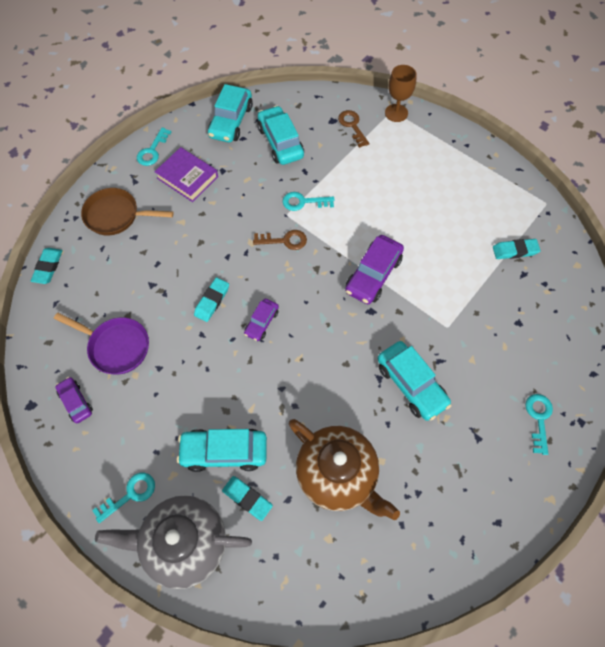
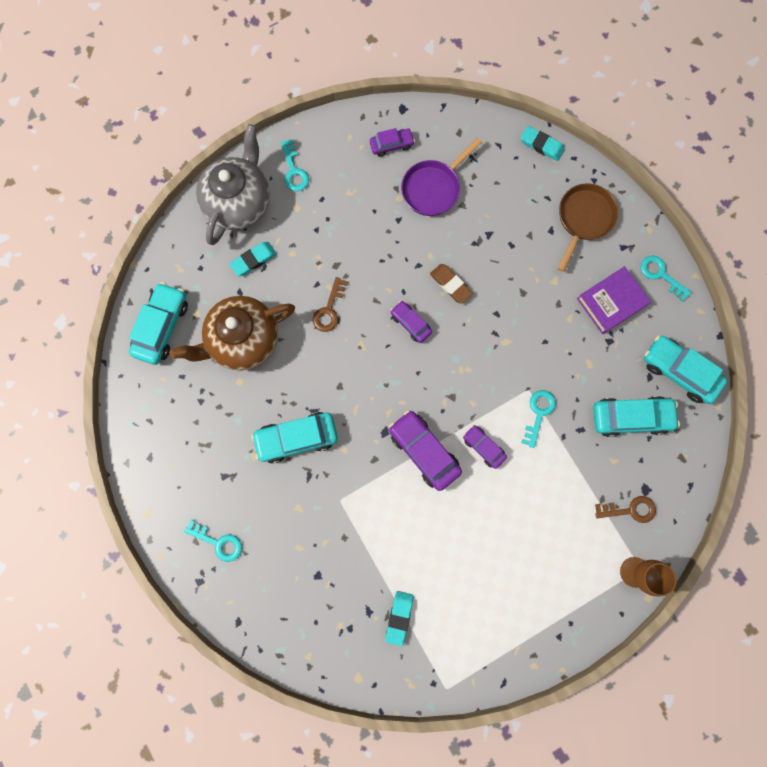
camera: 110 degrees right, 15 degrees up
(212, 301) = (450, 284): turquoise eraser -> brown eraser
(224, 452) = (300, 253): turquoise car -> turquoise car (162, 327)
(285, 240) = (496, 377): brown key -> brown key (329, 310)
(349, 232) = (483, 447): none -> purple car

